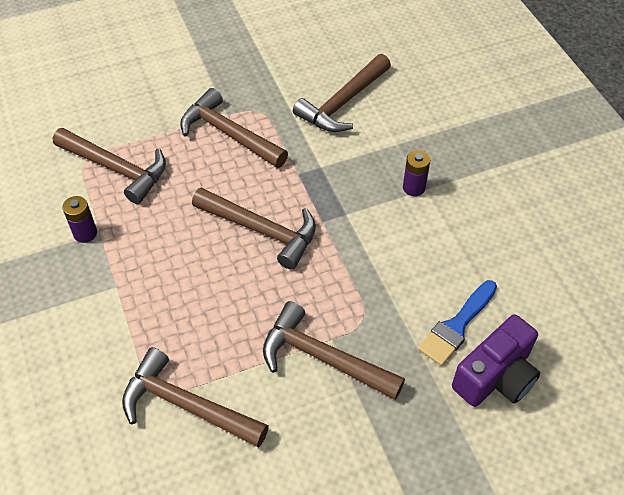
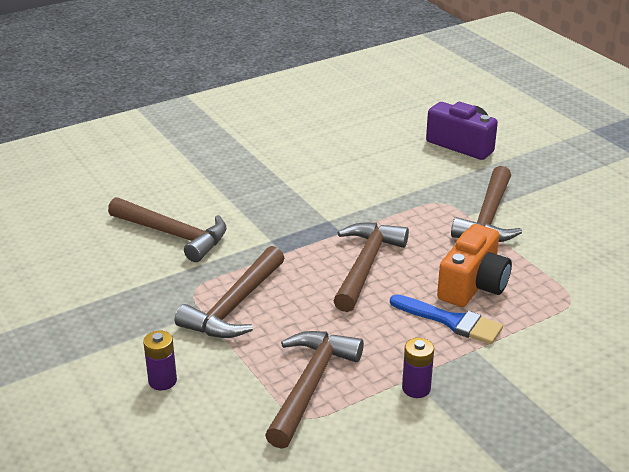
camera: 100 degrees left, 20 degrees down
(186, 405) = (574, 281): brown hammer -> none
(206, 309) = (473, 285): none -> orange camera
(414, 187) = (285, 187): purple battery -> purple battery (162, 381)
(456, 326) = (426, 161): blue brush -> blue brush (451, 321)

